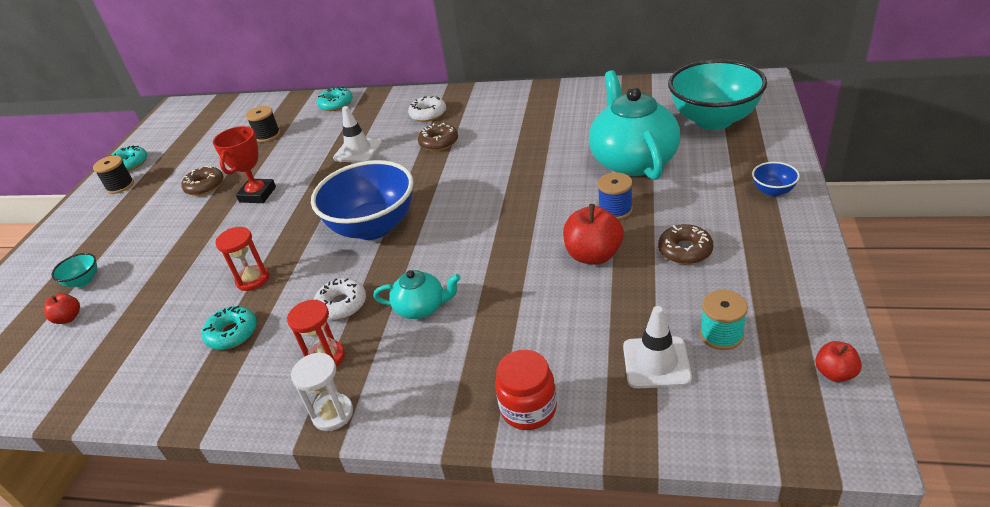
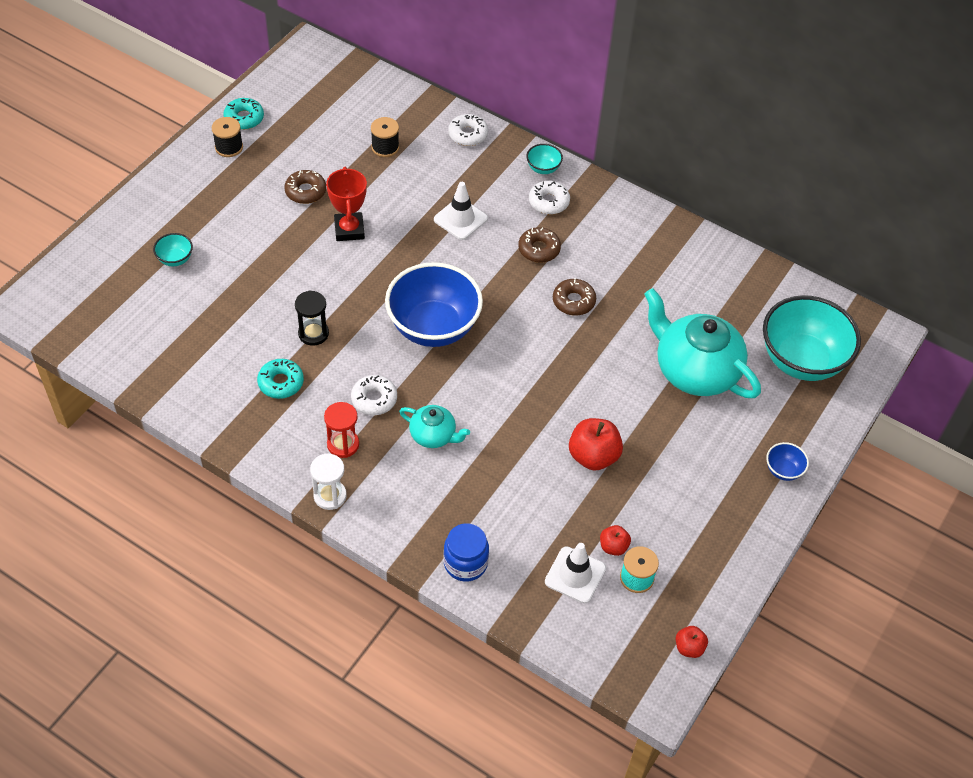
camera: 15 degrees right, 15 degrees up
(68, 318) = (157, 296): red apple -> red apple (613, 547)
(252, 279) = (313, 333): red hourglass -> black hourglass
(257, 194) = (349, 230): red trophy -> red trophy turned 45 degrees counterclockwise
(336, 104) = (468, 134): turquoise donut -> white donut
(410, 99) = (543, 168): none -> turquoise bowl
(528, 409) = (465, 563): red jar -> blue jar
(615, 210) = (641, 419): blue spool -> none
(632, 160) = (694, 370): turquoise teapot -> turquoise teapot turned 60 degrees counterclockwise
(685, 250) = (666, 491): brown donut -> brown donut (573, 301)

